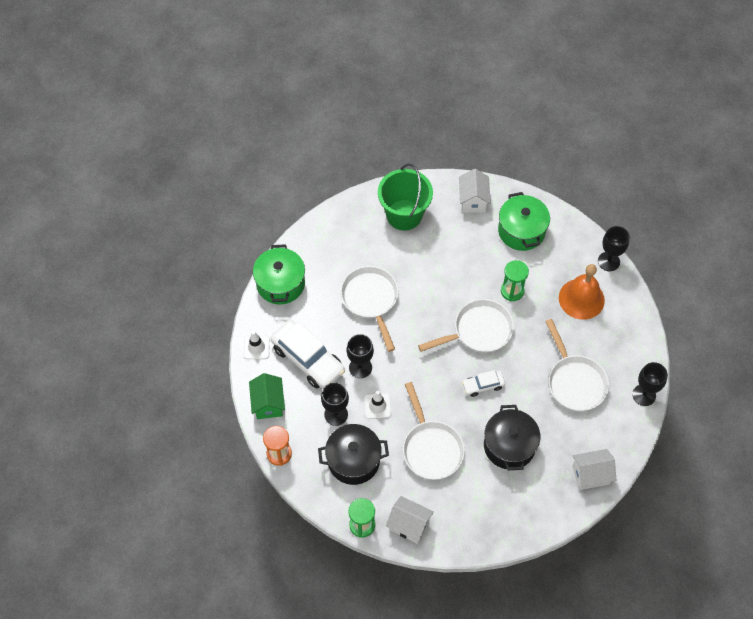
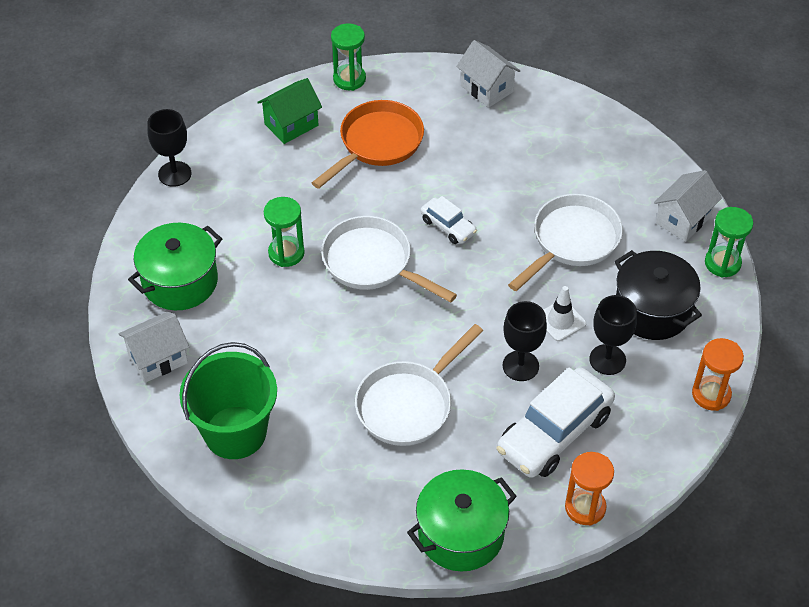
camera: 120 degrees left, 10 degrees down
(256, 347) = (585, 507): white traffic cone -> orange hourglass
(268, 403) = (655, 445): green house -> green house (291, 125)
(308, 359) = (554, 433): white car -> white car turned 150 degrees counterclockwise
(409, 525) = (683, 220): white house -> white house turned 45 degrees clockwise
(509, 446) = (509, 170): black pot -> none
(574, 382) = (377, 144): white pan -> orange pan
(581, 299) = (251, 180): orange bell -> none
(644, 395) = (349, 79): black goblet -> green hourglass

